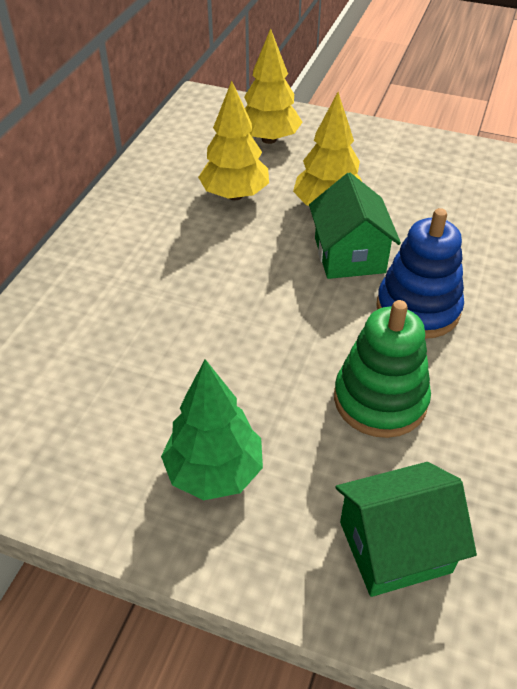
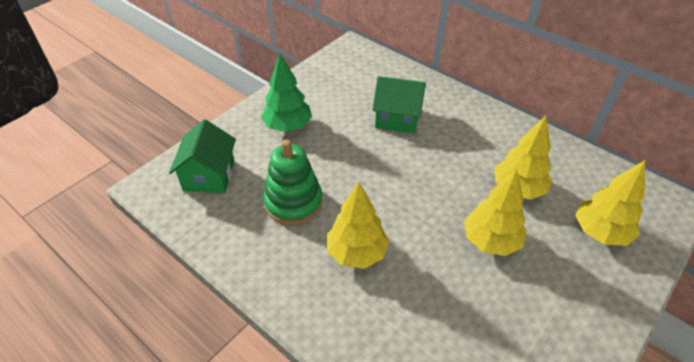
camera: 110 degrees right, 0 degrees up
(349, 255) = (427, 234): green house -> green house (397, 118)
(418, 308) = (357, 253): blue stacking toy -> yellow tree

